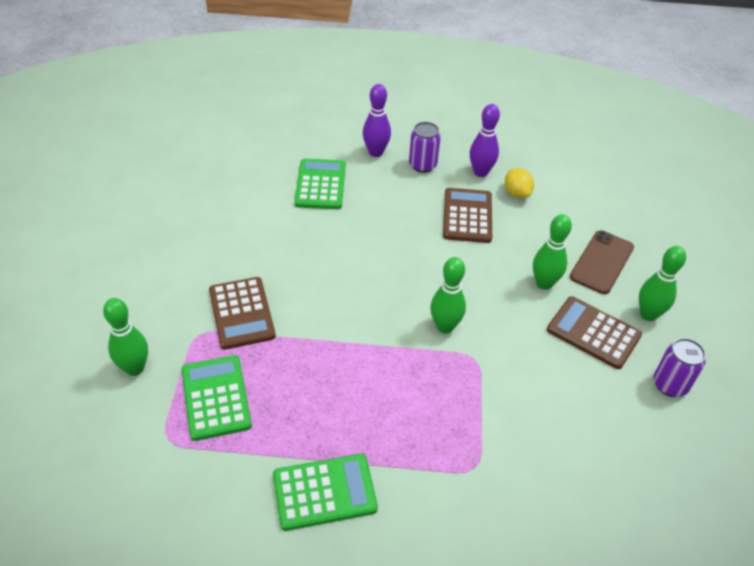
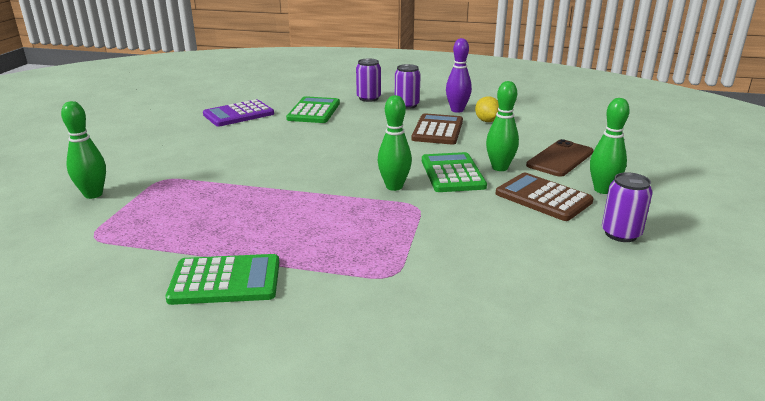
camera: 10 degrees right, 20 degrees down
(216, 397) = (155, 215): green calculator -> green calculator (452, 173)
(235, 197) = (238, 114): none -> purple calculator
(241, 313) = (208, 170): brown calculator -> none
(376, 152) = (368, 98): purple bowling pin -> purple can

